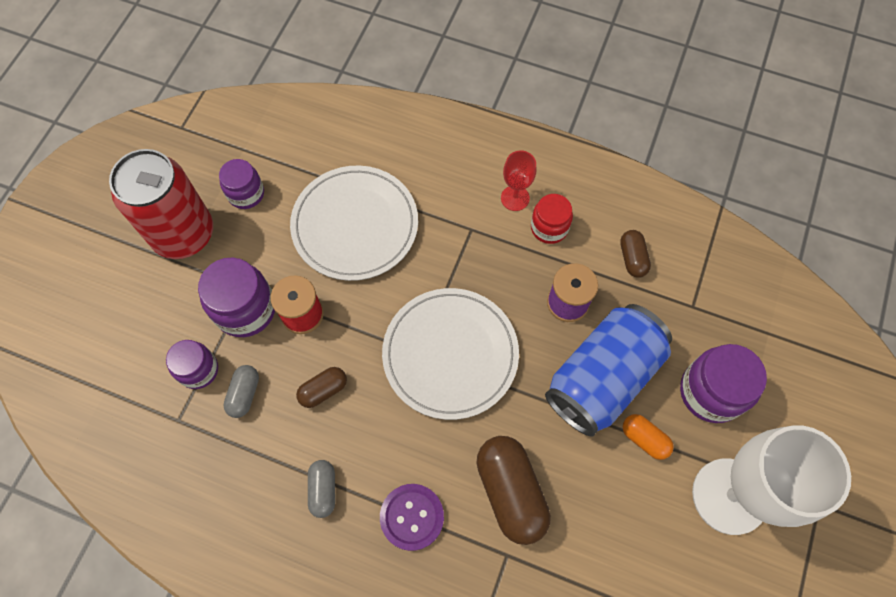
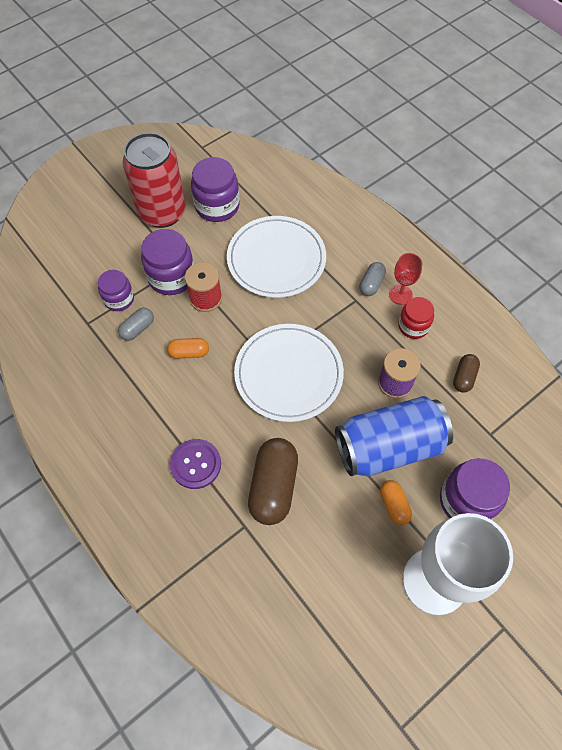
camera: 30 degrees right, 5 degrees down
(246, 193) = (217, 206): purple jar -> purple jar, size x1.57
(323, 390) = (189, 353): brown capsule -> orange capsule
(323, 490) = (149, 415): grey capsule -> grey capsule (371, 284)

